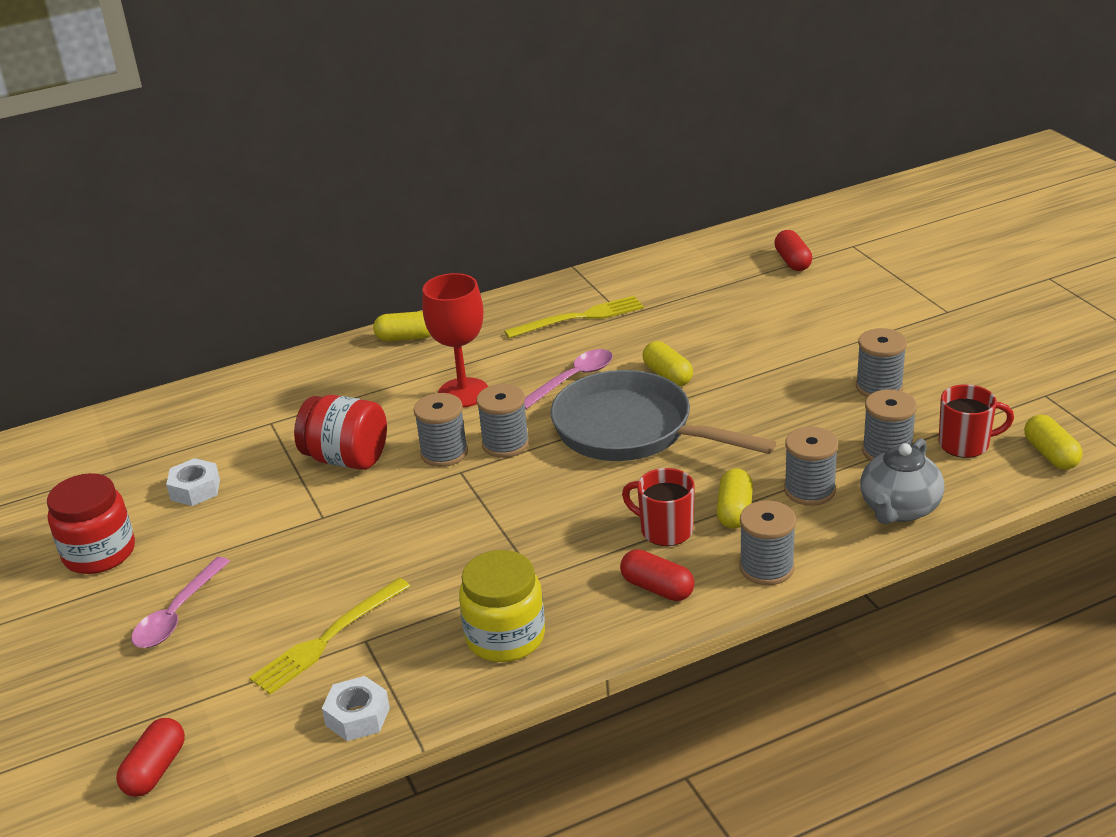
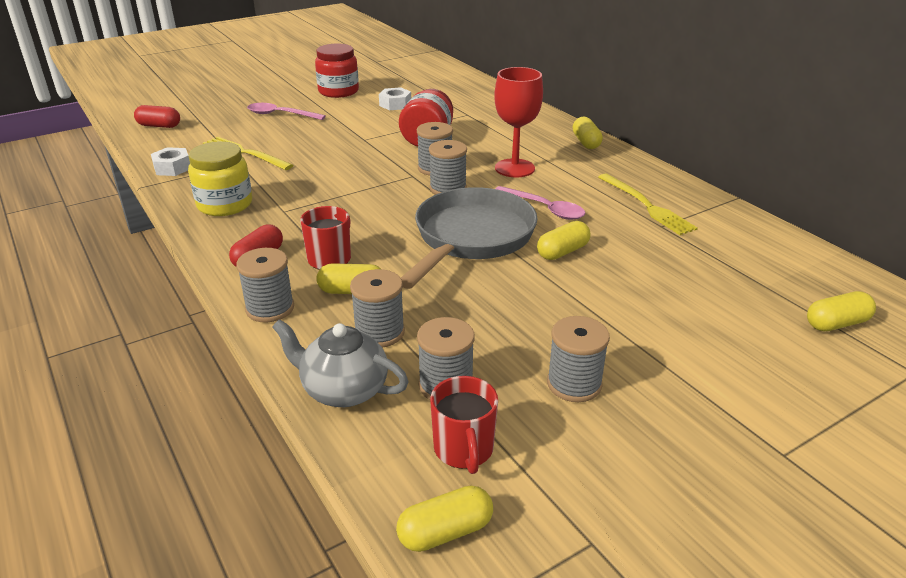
camera: 80 degrees right, 0 degrees up
(792, 261) = (836, 323): red capsule -> yellow capsule

